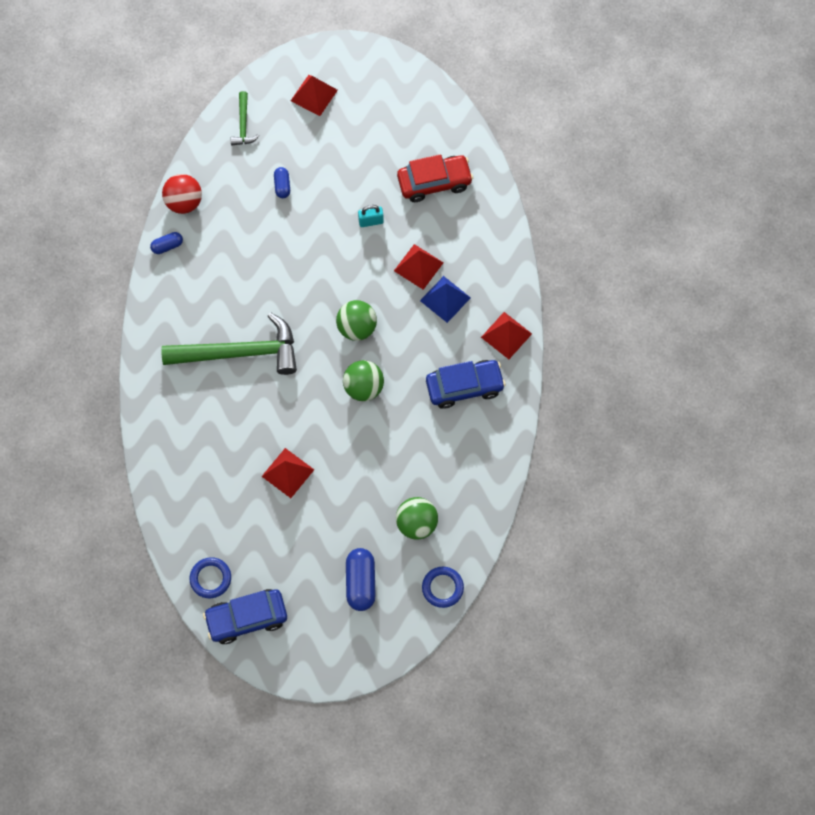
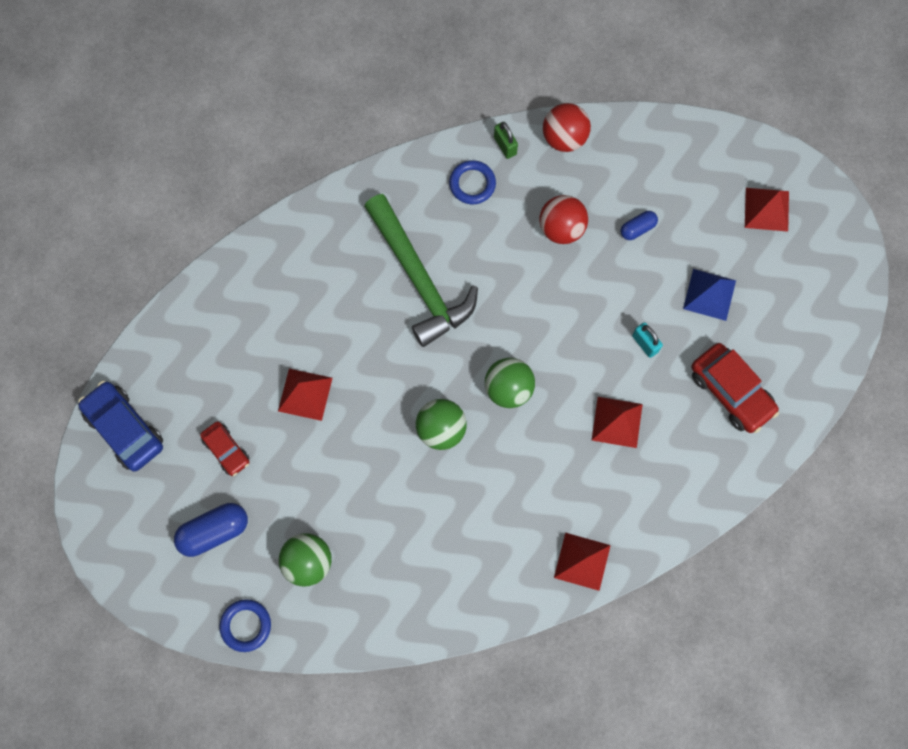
camera: 65 degrees right, 5 degrees up
(167, 246) = (505, 146): blue capsule -> green padlock
(210, 578) = (153, 371): blue ring -> blue ring (472, 184)
(243, 124) = (689, 153): green hammer -> none
(254, 237) = (561, 228): none -> red ball
(302, 548) = (226, 450): none -> red car
(445, 299) = (592, 470): blue pyramid -> blue pyramid (709, 294)
(464, 387) = (495, 541): blue car -> none

